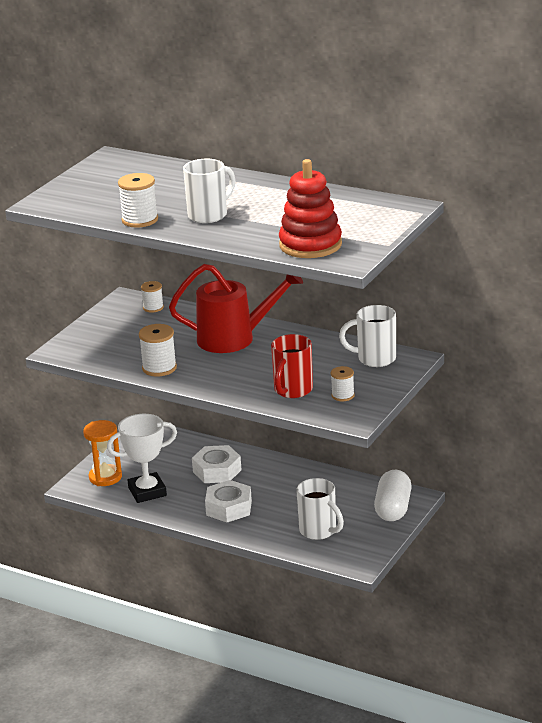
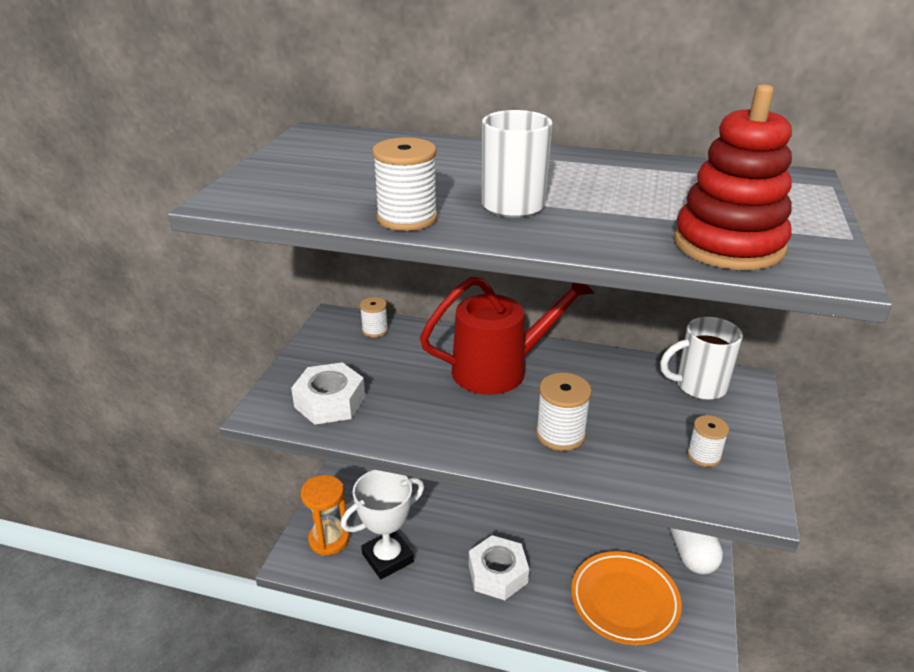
camera: 15 degrees left, 5 degrees up
(159, 368) = (421, 429): white spool -> white spool (560, 434)
(217, 471) = (461, 513): white nut -> white nut (330, 402)
(292, 390) = (628, 453): red mug -> none
(319, 531) = (624, 601): white mug -> orange plate

